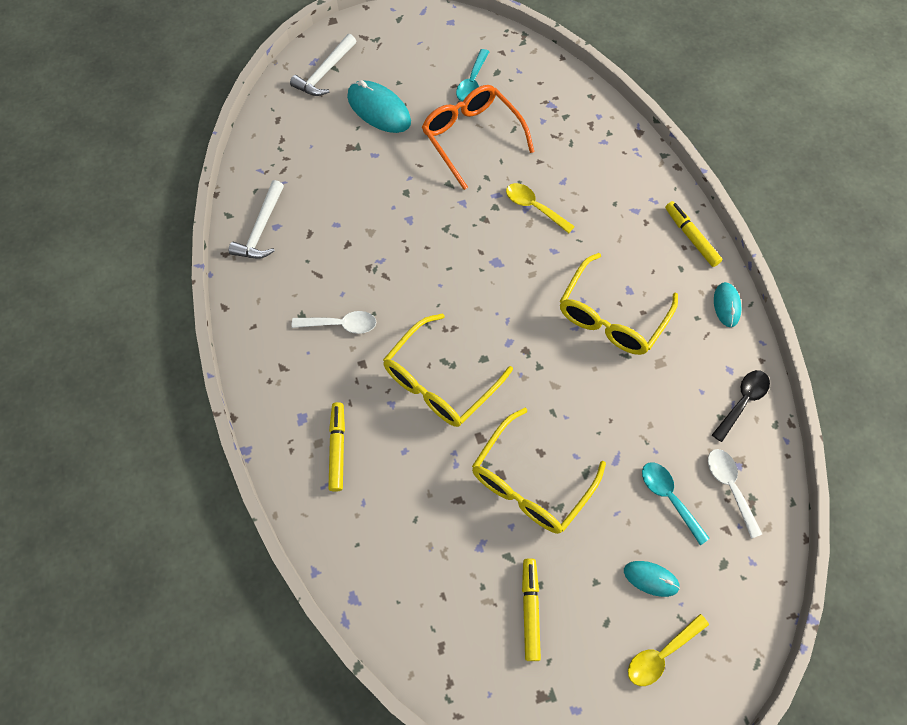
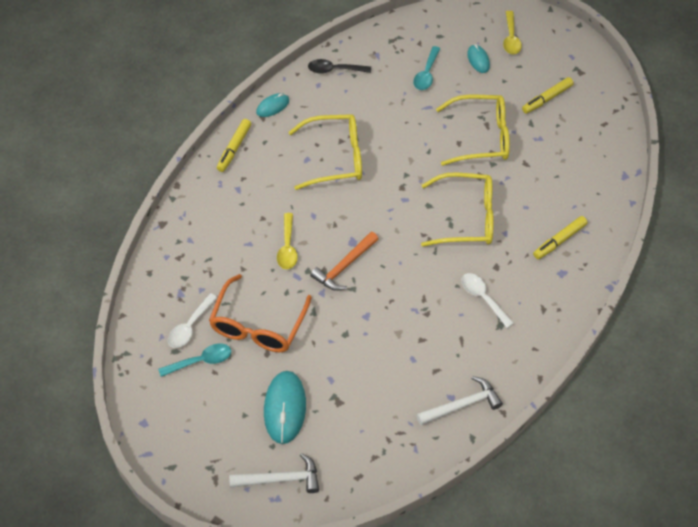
camera: 130 degrees left, 10 degrees down
(475, 237) = (344, 266): none -> orange hammer
(661, 654) = (511, 38): yellow spoon -> yellow spoon turned 75 degrees clockwise
(729, 487) = (393, 52): white spoon -> white spoon (190, 326)

